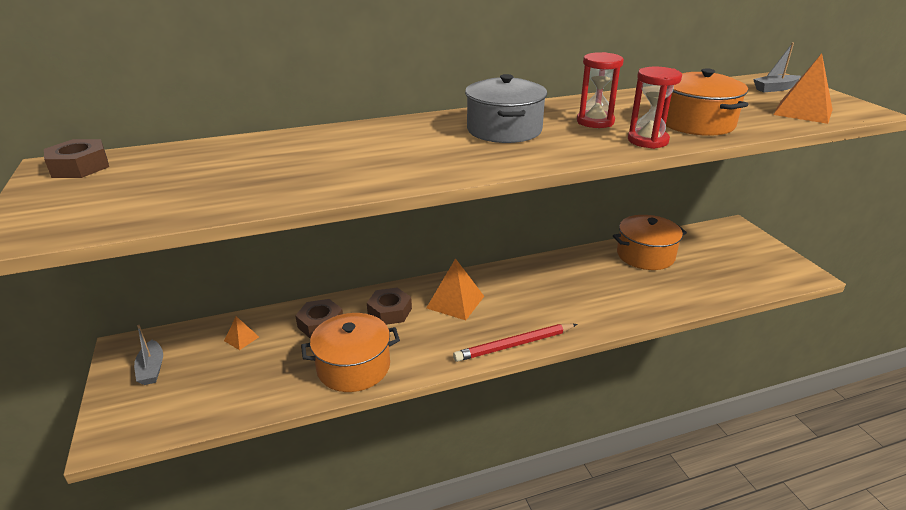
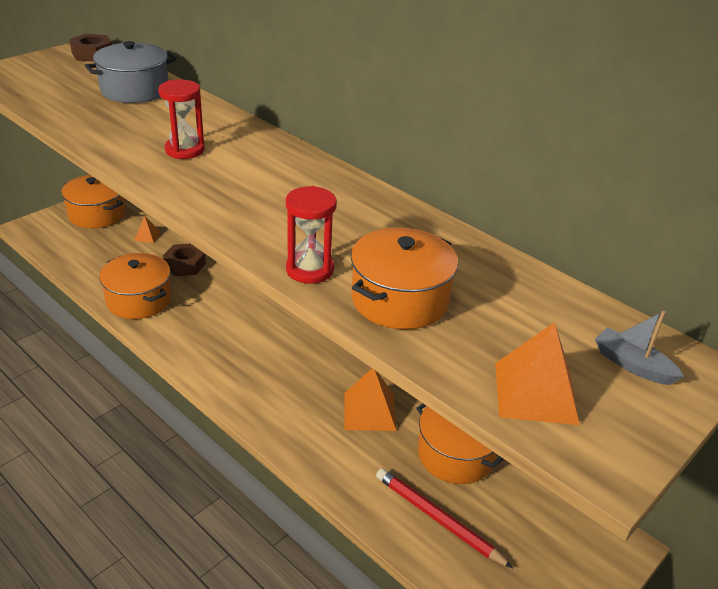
camera: 60 degrees right, 5 degrees up
(152, 369) = (97, 214): grey boat -> orange pot
(389, 311) = (222, 294): brown nut -> none
(455, 302) = (260, 328): orange pyramid -> orange pyramid (369, 411)
(504, 130) = (278, 184): grey pot -> grey pot (135, 90)
(514, 345) = (214, 383): red pencil -> red pencil (438, 519)
(595, 122) = (346, 231): red hourglass -> red hourglass (185, 150)

